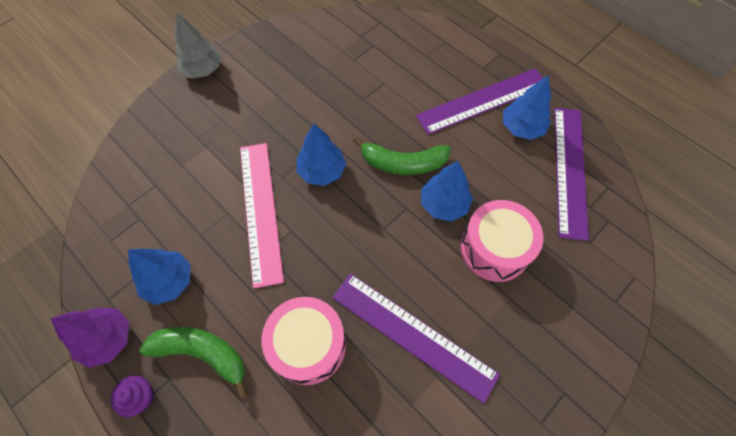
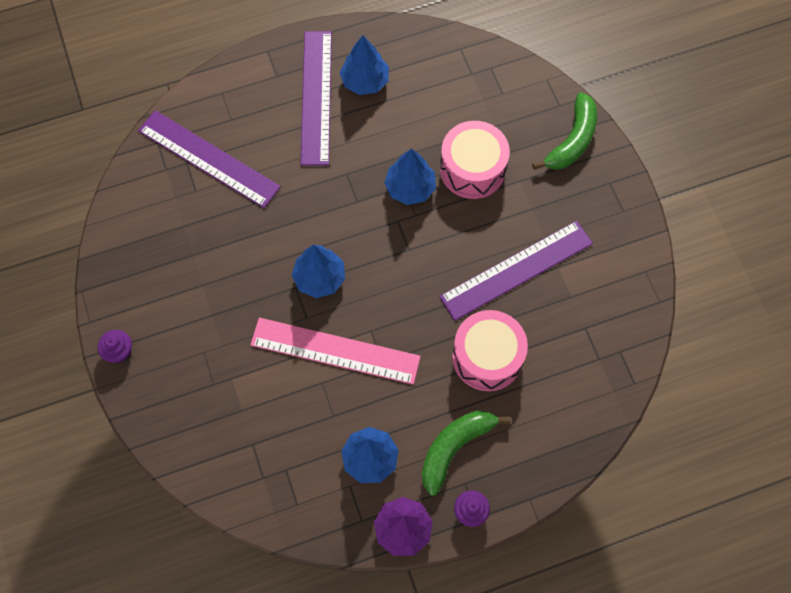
camera: 65 degrees left, 5 degrees up
(202, 70) = (119, 351): grey tree -> purple cupcake
(402, 163) = (349, 202): green banana -> green banana (572, 140)
(570, 170) = (429, 68): purple ruler -> purple ruler (209, 158)

